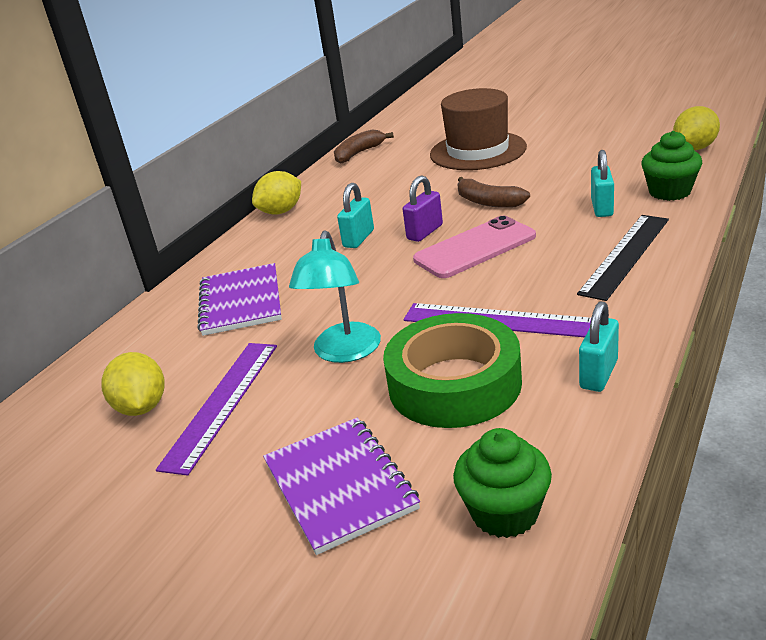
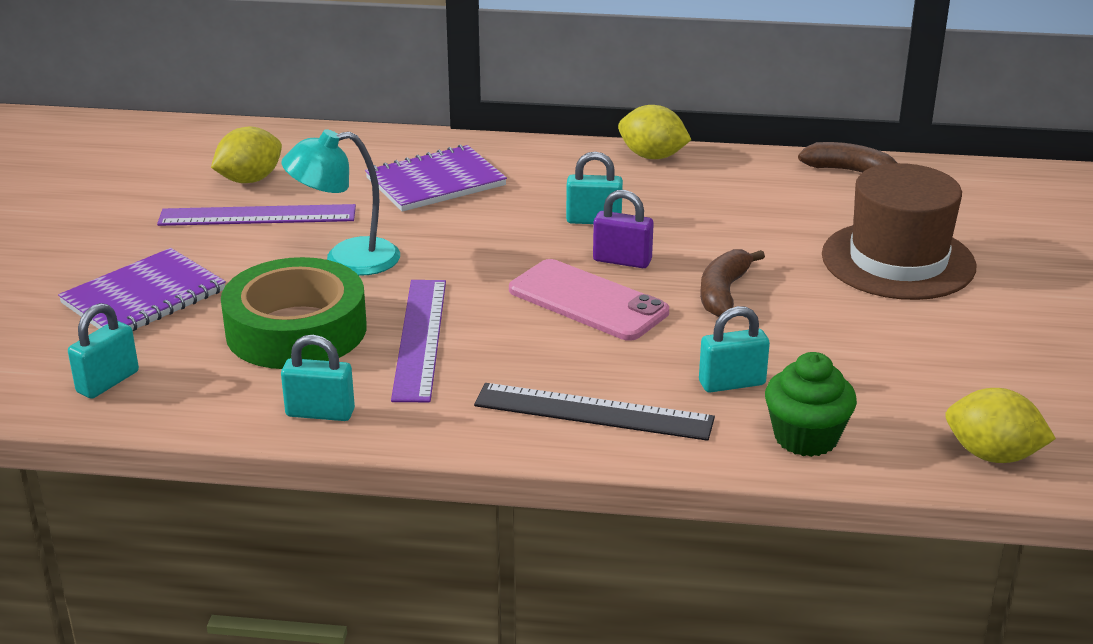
camera: 65 degrees right, 0 degrees up
(504, 513) = (108, 382): green cupcake -> turquoise padlock

